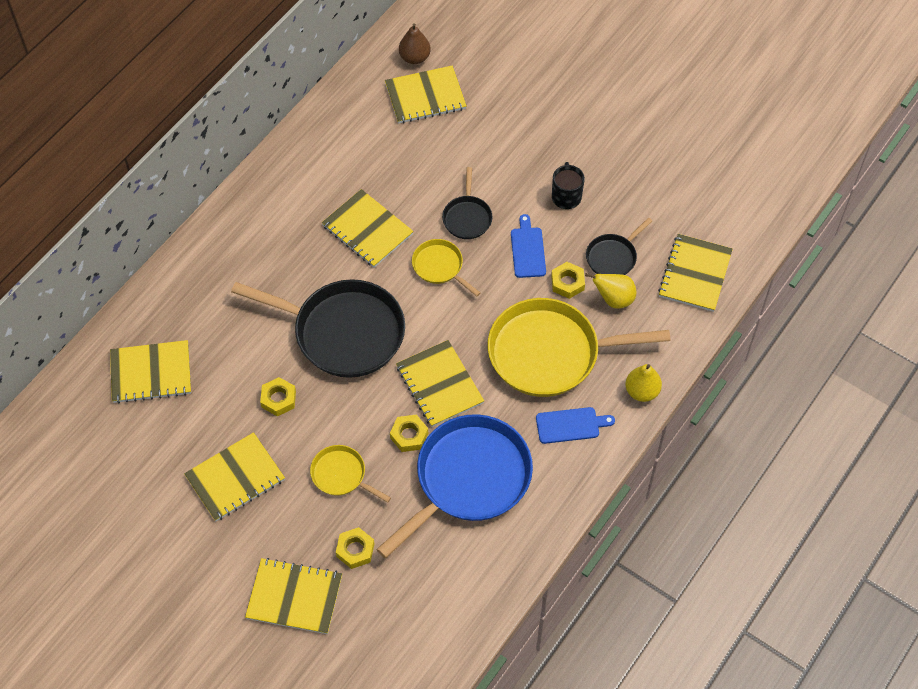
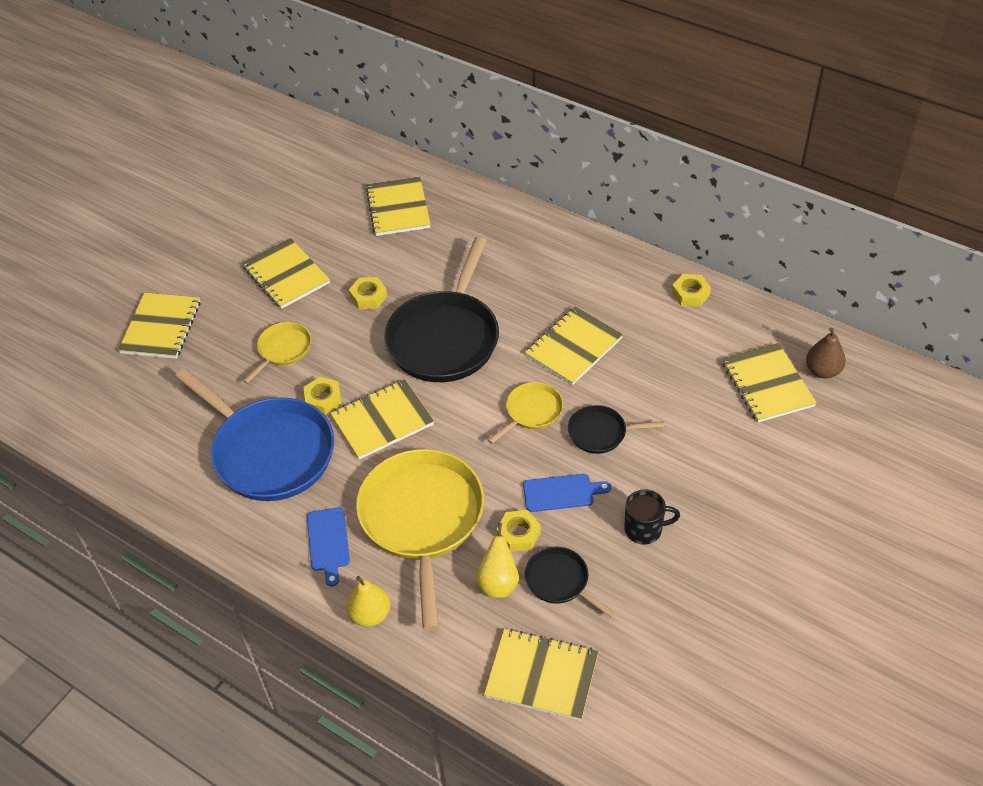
camera: 90 degrees right, 10 degrees down
(355, 550) = (202, 367): yellow nut -> yellow nut (690, 294)

